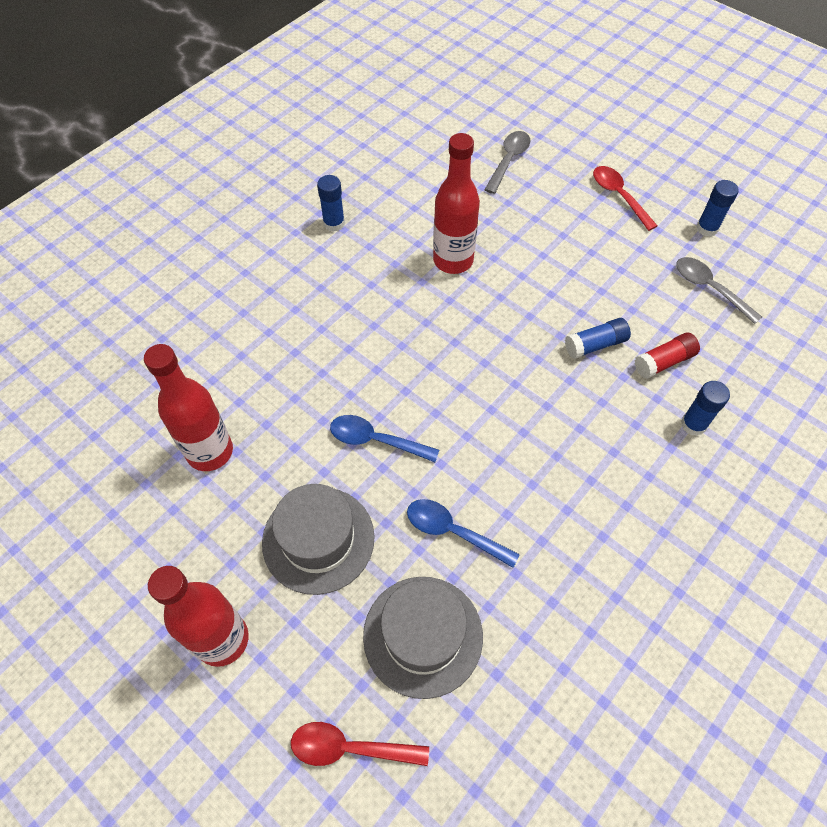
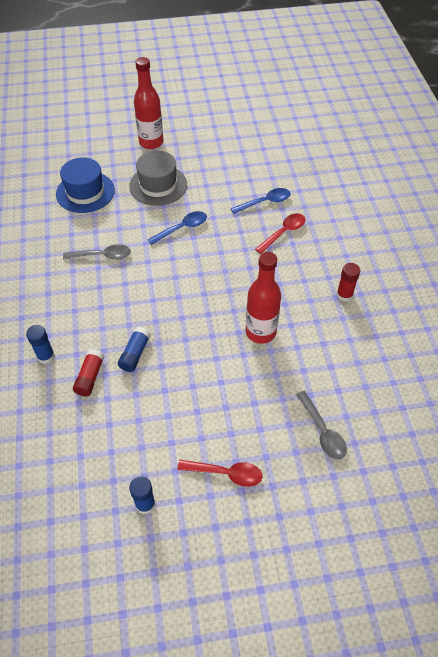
camera: 130 degrees right, 5 degrees down
(210, 452) = (237, 174): red bottle -> none
(334, 223) = (344, 295): blue glue stick -> red glue stick
(350, 748) = (76, 154): red spoon -> red spoon (283, 233)
(423, 635) = (85, 192): grey hat -> blue hat
(453, 532) = (111, 226): blue spoon -> blue spoon (265, 202)
(709, 288) = (103, 452): grey spoon -> grey spoon (102, 256)

